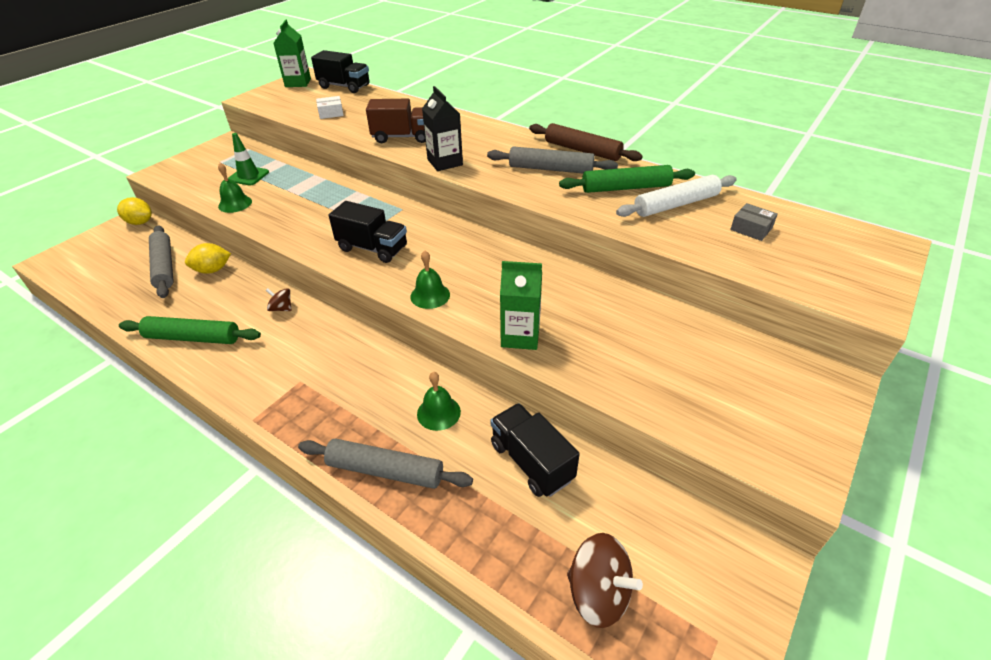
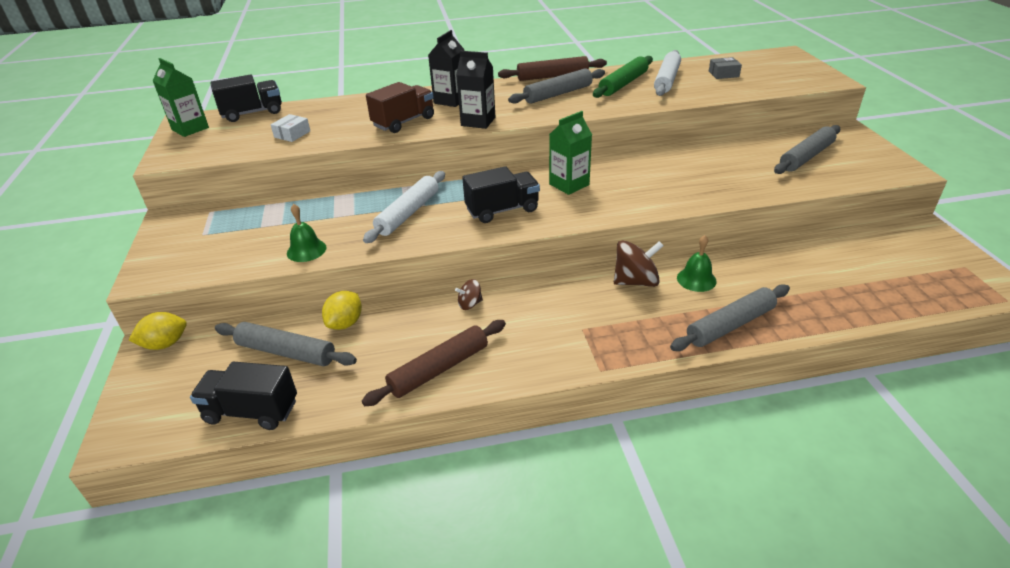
camera: 45 degrees left, 5 degrees down
(193, 338) = (439, 369): green rolling pin -> brown rolling pin
(248, 176) = (267, 227): green traffic cone -> none
(322, 213) = (408, 213): none -> white rolling pin
(430, 295) = (602, 210): green bell -> none
(465, 134) = (450, 100): none -> black carton
(520, 336) = (695, 196): green carton -> green carton (569, 184)
(531, 462) = (782, 264): black truck -> black truck (251, 411)
(598, 593) = (907, 288): brown spinning top -> brown spinning top (636, 281)
(713, 375) = (806, 157): none -> grey rolling pin

